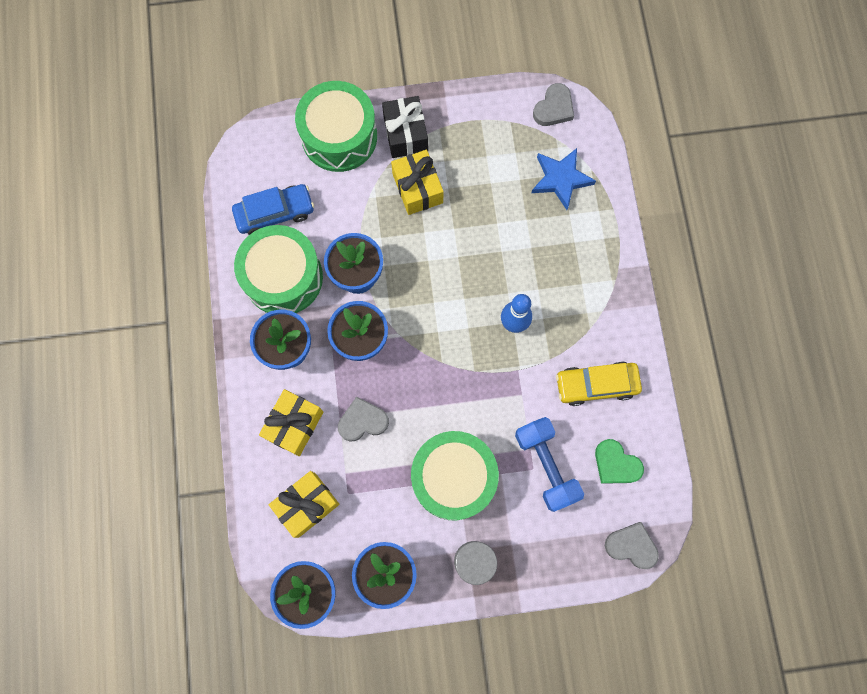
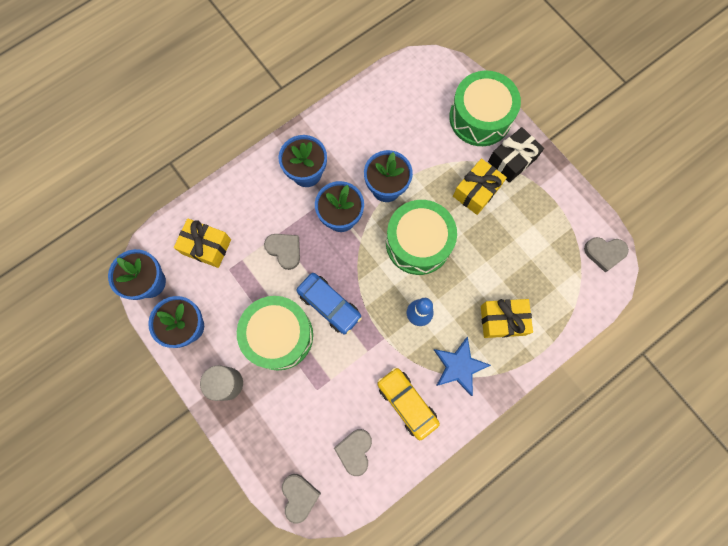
camera: 60 degrees right, 0 degrees up
(275, 213) = (397, 109): blue car -> blue car (329, 305)
(283, 277) = (355, 140): green drum -> green drum (418, 243)
(294, 425) = (256, 207): yellow gift -> yellow gift (502, 320)
(546, 465) = (324, 398): blue dumbbell -> none
(561, 179) = (551, 289): blue star -> blue star (459, 366)
(616, 464) = (355, 451): green heart -> grey heart

